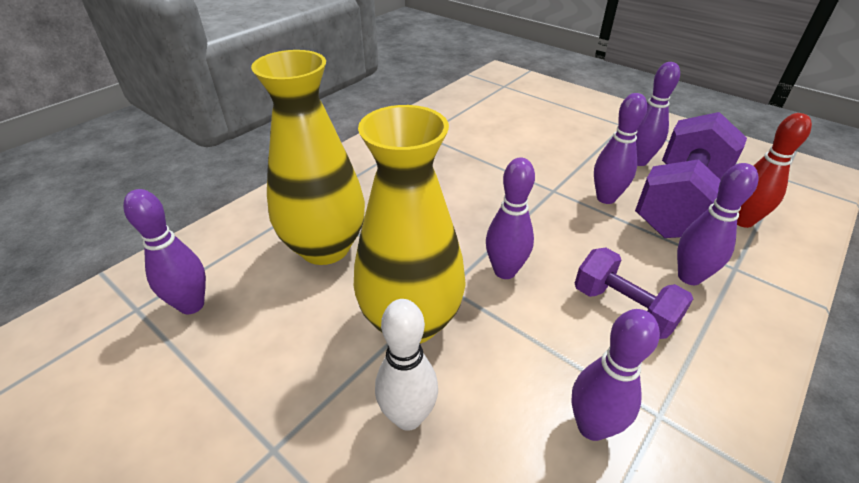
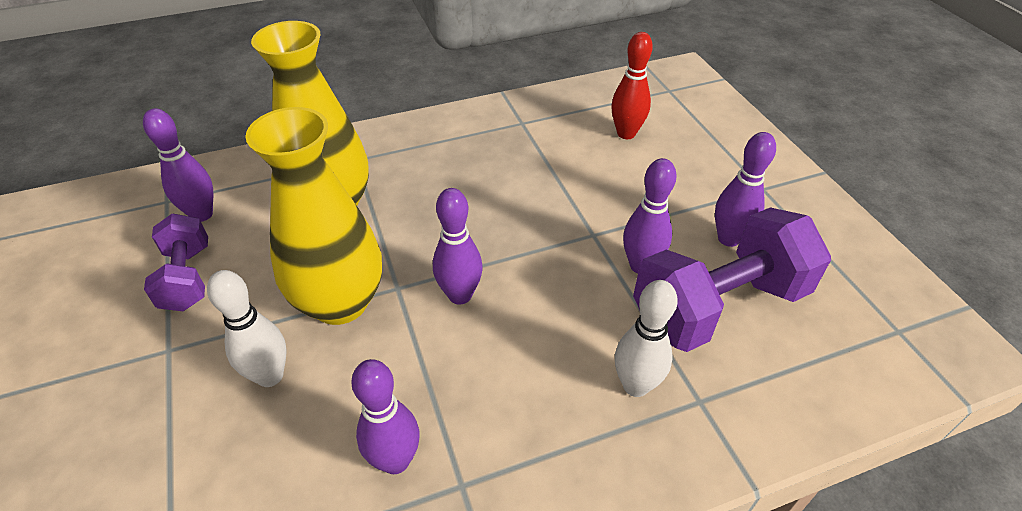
camera: 30 degrees right, 5 degrees up
(623, 308) = (533, 381): purple dumbbell -> purple dumbbell (187, 278)
(689, 277) = (635, 385): purple bowling pin -> white bowling pin
(742, 221) = (773, 357): red bowling pin -> red bowling pin (626, 133)

